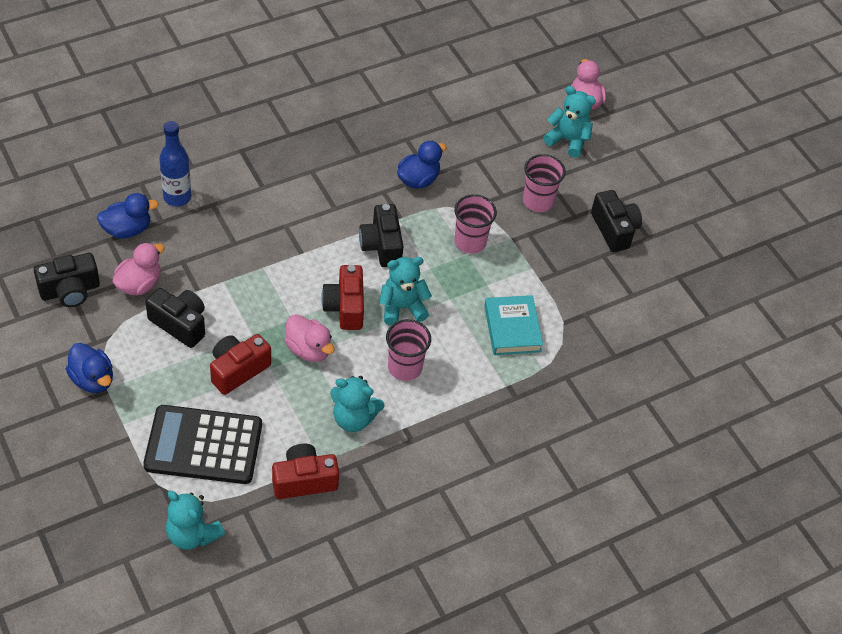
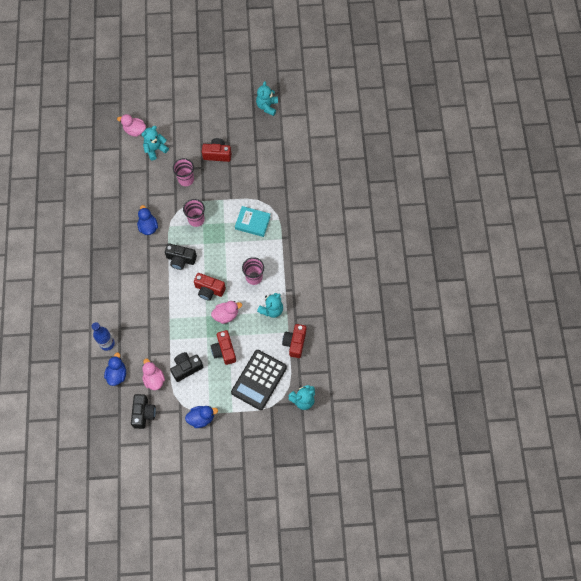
camera: 60 degrees left, 15 degrees up
(402, 307) = (220, 265): turquoise teddy bear -> turquoise teddy bear (267, 106)
(614, 229) = (217, 154): black camera -> red camera

